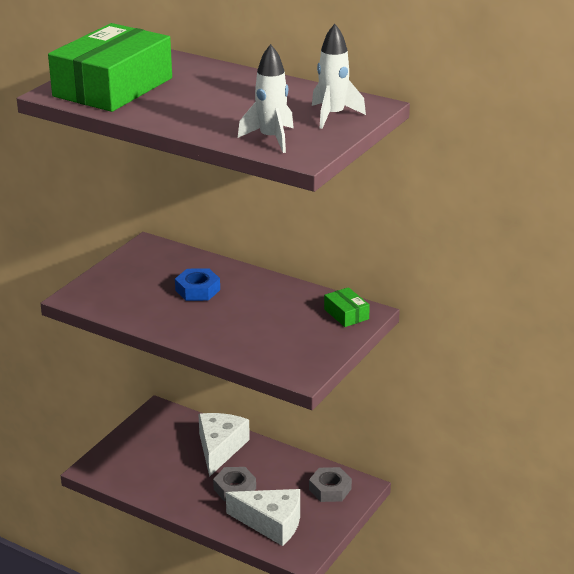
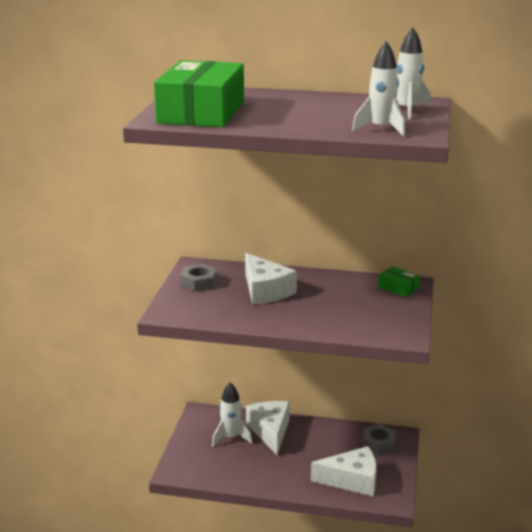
camera: 20 degrees left, 5 degrees down
(173, 446) = (231, 437): none -> white rocket
(197, 290) = (265, 291): blue nut -> white cheese
(234, 489) = (304, 460): grey nut -> grey nut (198, 282)

